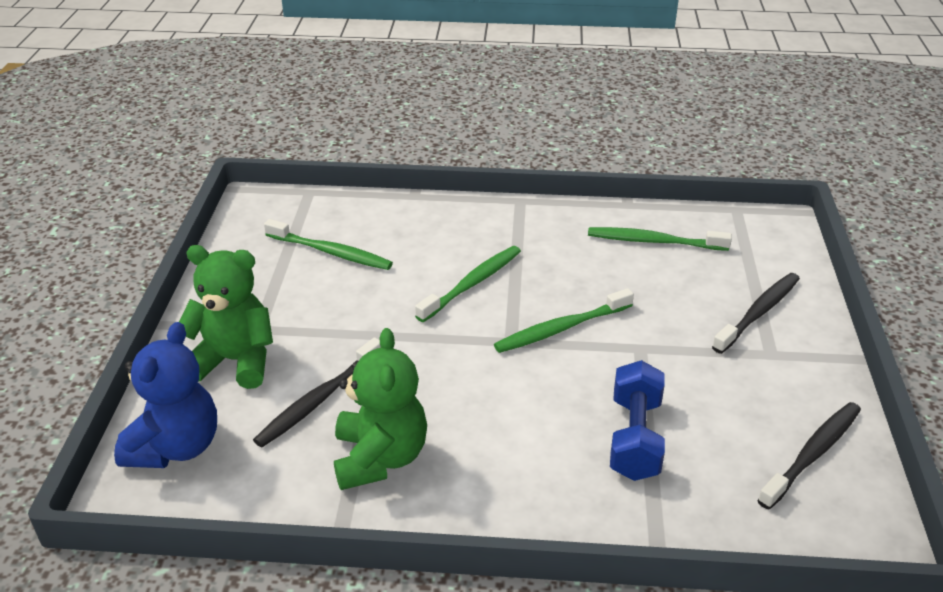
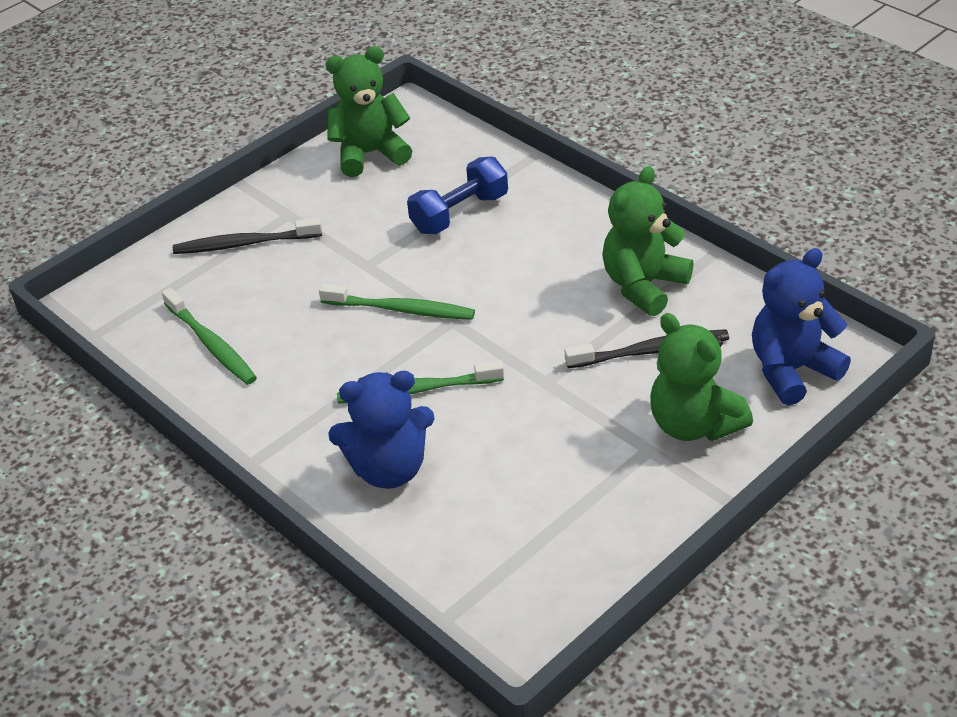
camera: 135 degrees left, 5 degrees up
(330, 252) = (504, 506): green toothbrush -> none
(430, 236) = (389, 469): none -> blue teddy bear
(812, 454) = (370, 154): black toothbrush -> green teddy bear

